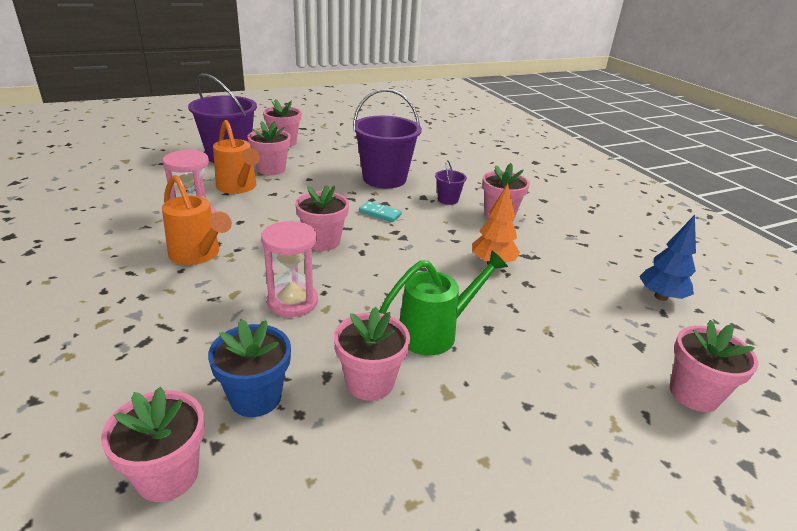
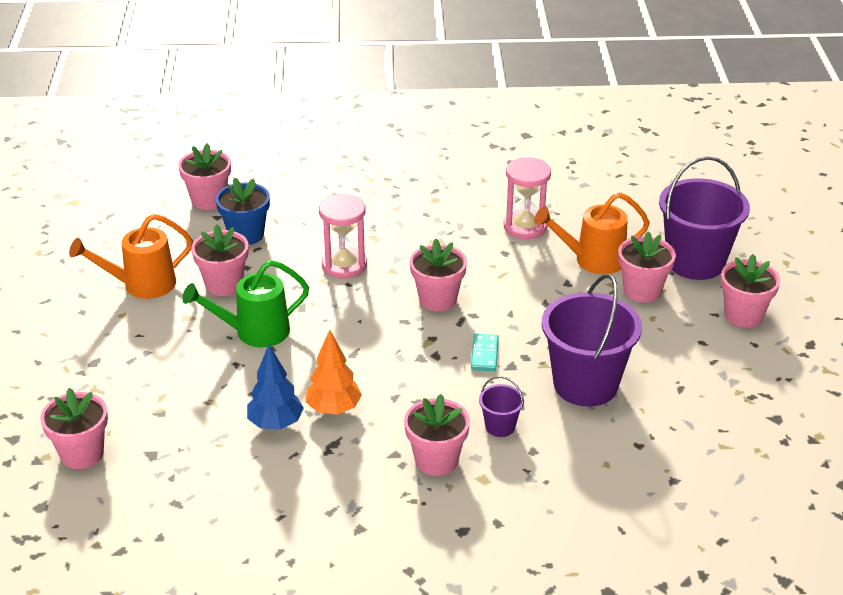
camera: 115 degrees right, 5 degrees up
(198, 255) = (447, 224): orange watering can -> orange watering can (141, 285)
(380, 213) = (484, 354): turquoise domino -> turquoise domino turned 45 degrees counterclockwise
(435, 332) = (254, 332): green watering can -> green watering can turned 75 degrees clockwise
(661, 297) = (198, 519): blue tree -> blue tree (275, 424)

